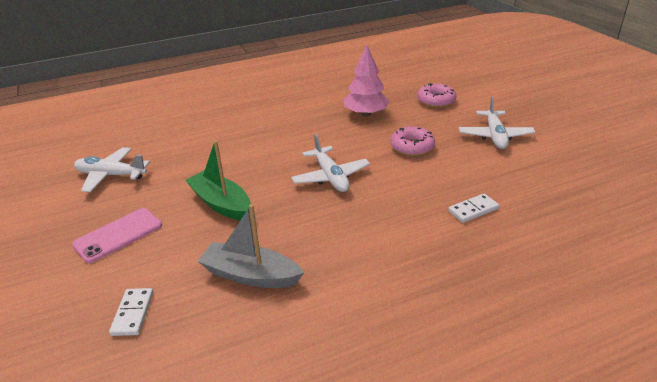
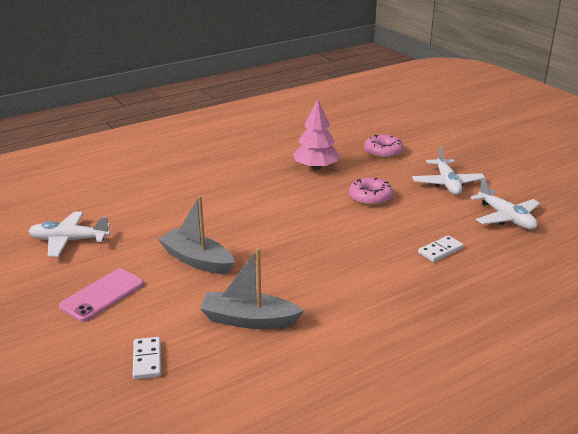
camera: 10 degrees left, 5 degrees down
(221, 204) = (197, 260): green boat -> grey boat
(330, 177) = (298, 229): white plane -> white plane (506, 218)

